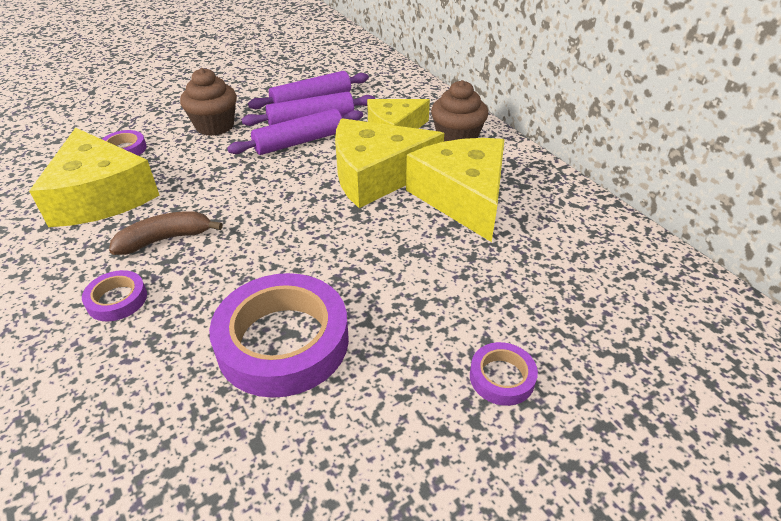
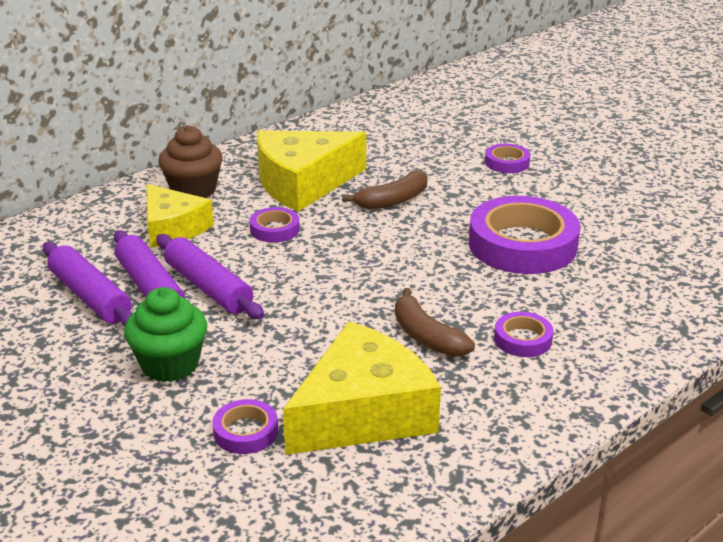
camera: 100 degrees left, 10 degrees down
(215, 126) = (170, 364): brown cupcake -> green cupcake
(376, 175) = (274, 229): yellow cheese -> purple tape
(413, 252) = (393, 200): none -> brown banana

